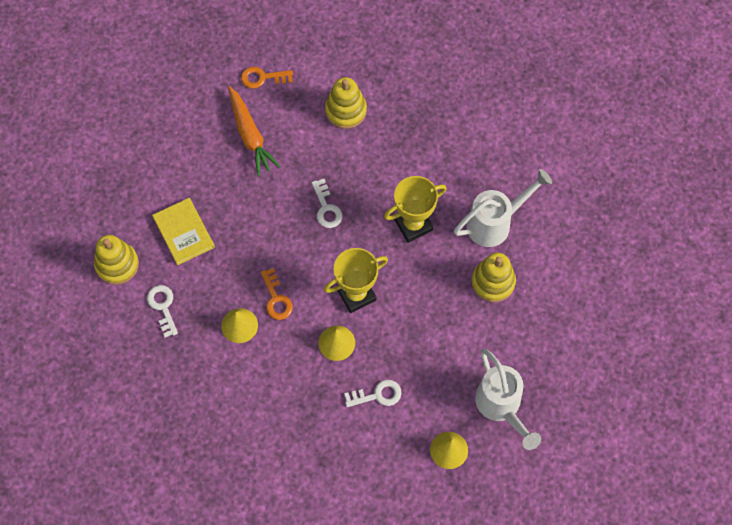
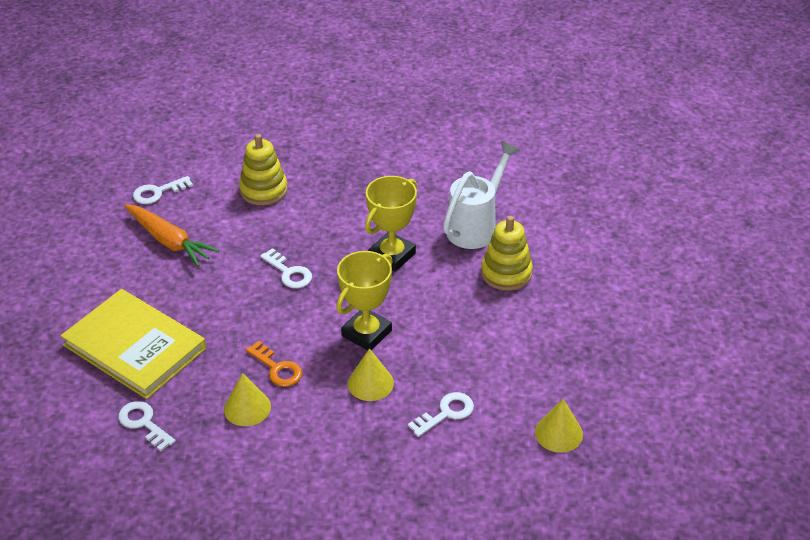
camera: 25 degrees left, 25 degrees down
(117, 264) = (66, 403): yellow stacking toy -> none
(183, 232) = (134, 347): yellow book -> yellow book, size x1.62
(262, 78) = (158, 192): orange key -> white key
(501, 407) = (588, 373): white watering can -> none

